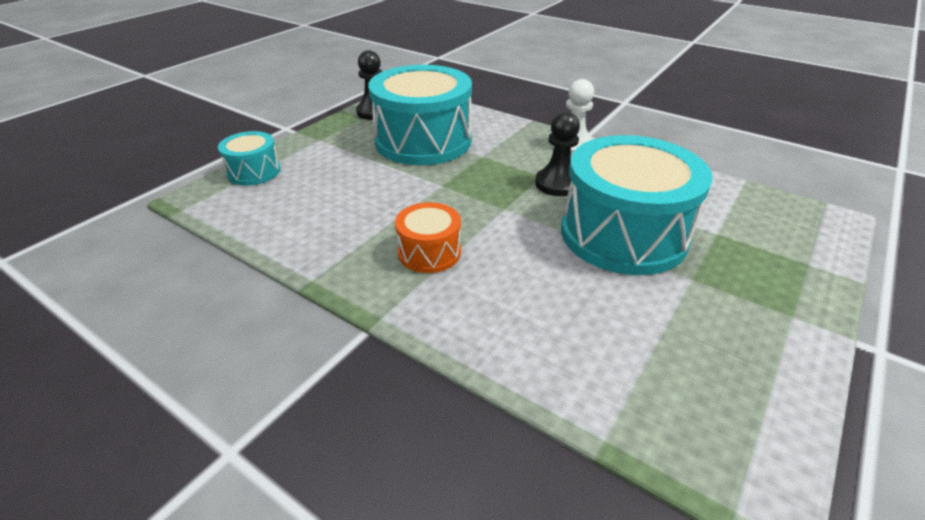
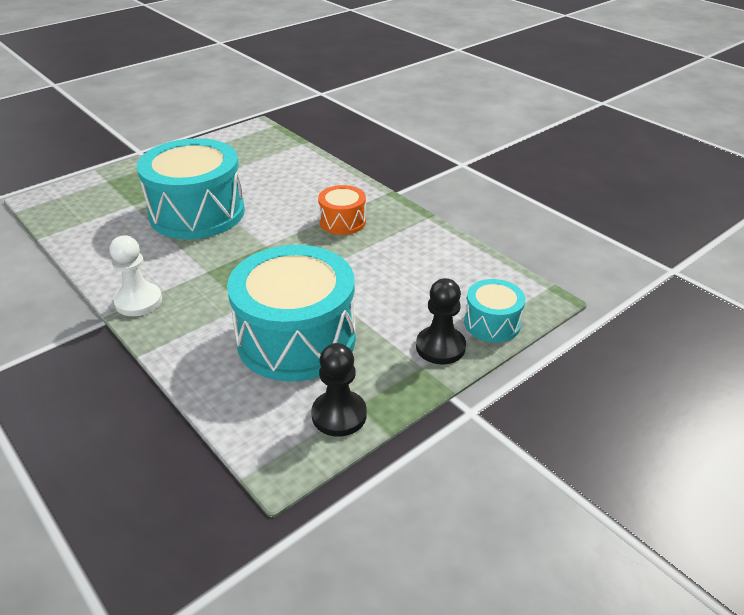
camera: 165 degrees left, 0 degrees up
(557, 184) = (201, 259): black pawn -> black pawn (440, 347)

